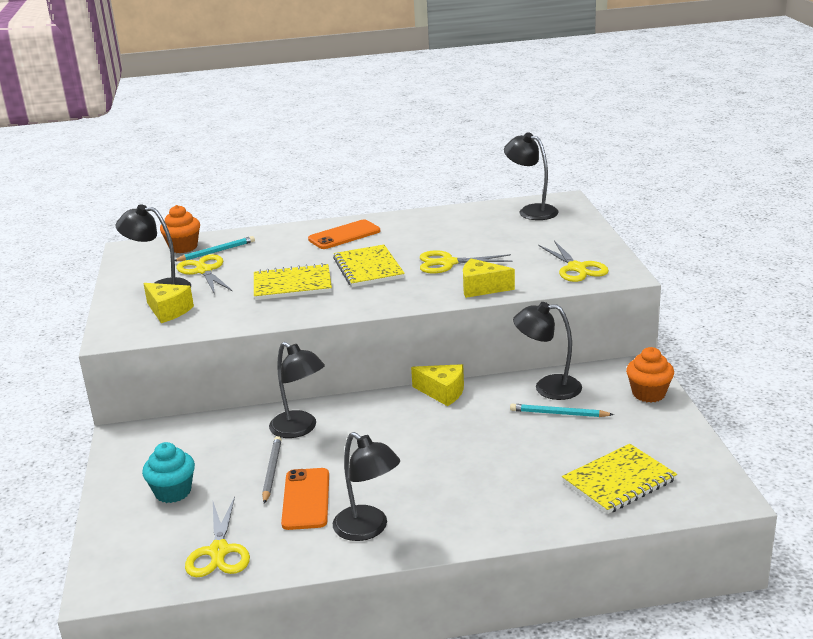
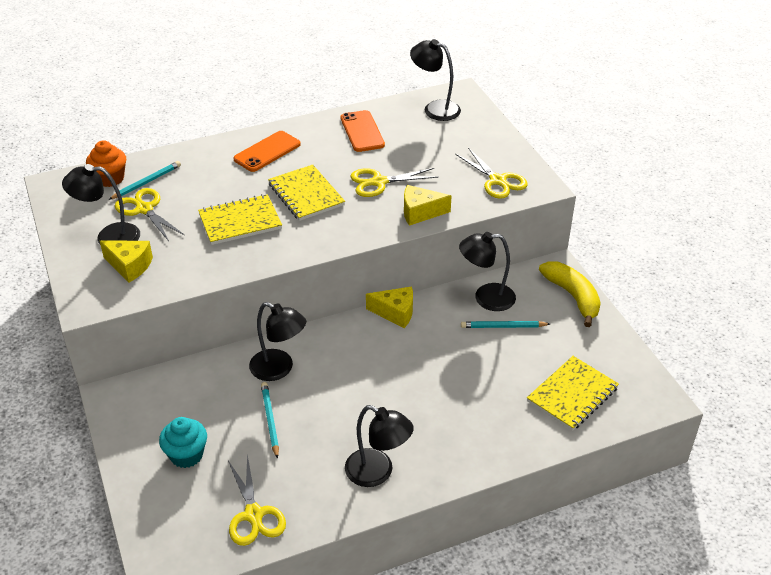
camera: 15 degrees left, 15 degrees up
(272, 471) = (270, 420): grey pencil -> turquoise pencil
(306, 499) = (312, 447): orange phone -> orange phone (362, 131)
(648, 394) = (572, 296): orange cupcake -> yellow banana

